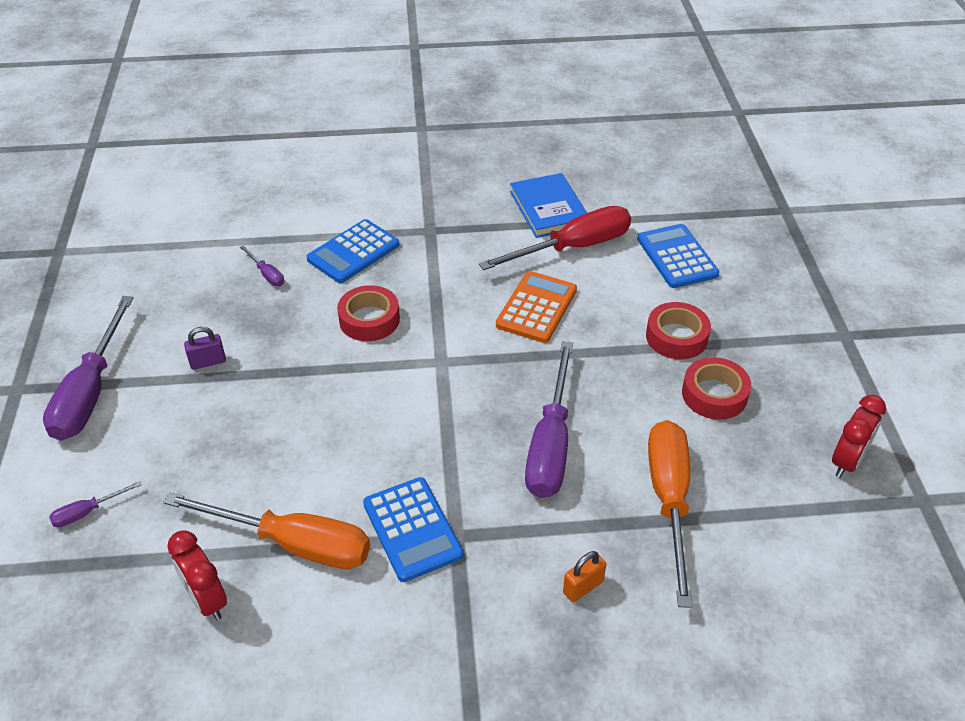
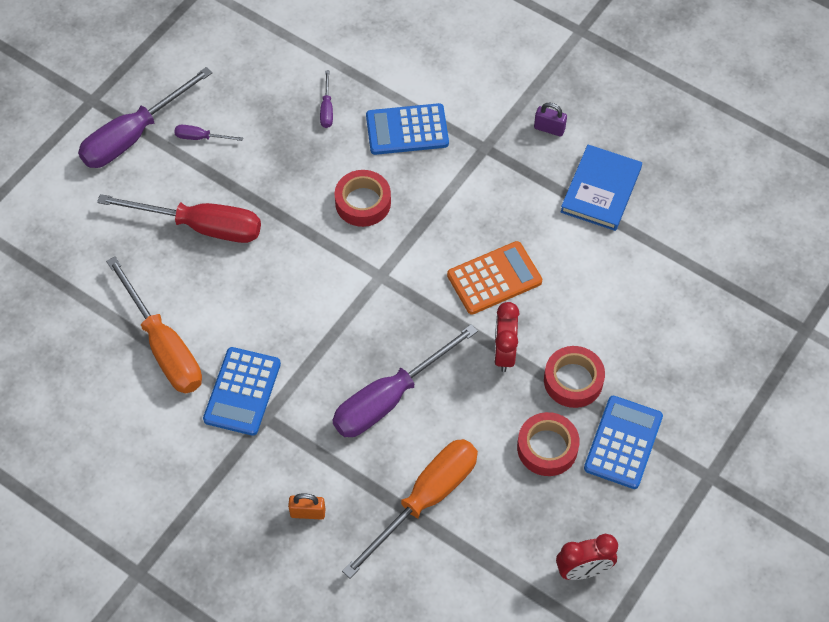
camera: 40 degrees right, 15 degrees up
(87, 512) = (66, 232): purple screwdriver -> purple screwdriver (201, 137)
(207, 600) = (86, 347): red clock -> red clock (504, 353)
(208, 362) = (224, 163): purple padlock -> purple padlock (549, 129)
(573, 247) = (580, 242): red screwdriver -> red screwdriver (201, 226)
(677, 257) = (656, 310): blue calculator -> blue calculator (623, 442)

